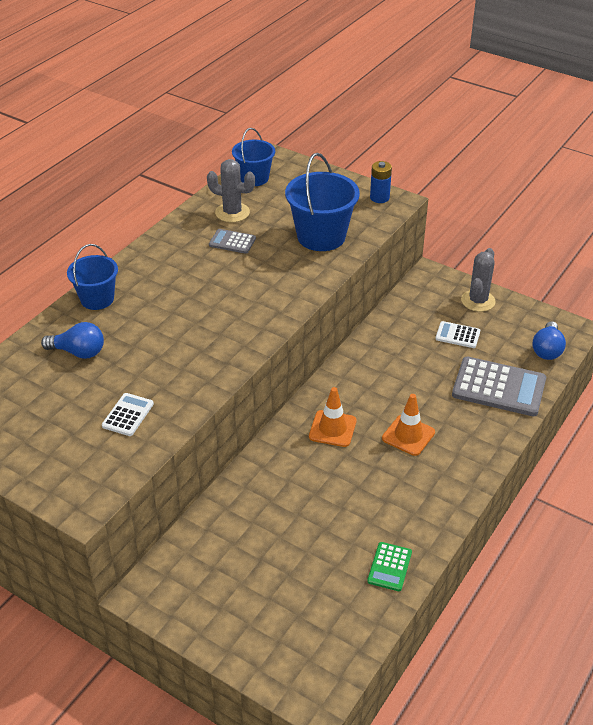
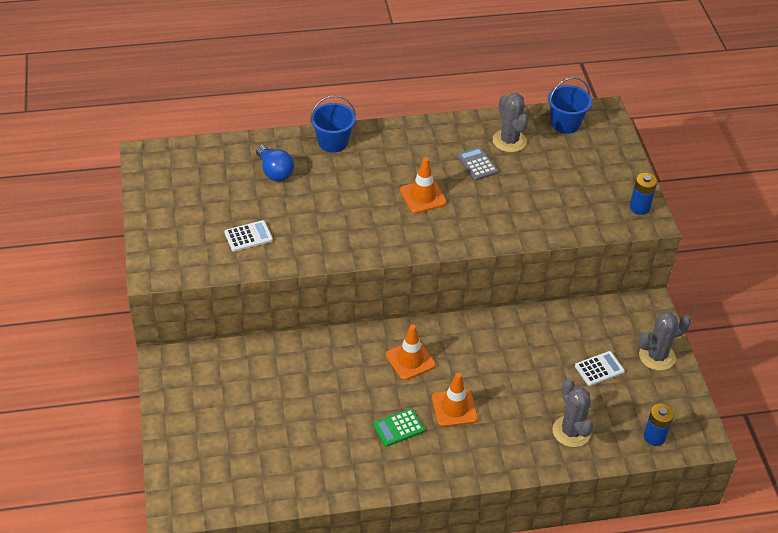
camera: 45 degrees right, 5 degrees up
(225, 289) = (423, 196): none -> orange traffic cone
(321, 236) = (547, 206): blue bucket -> none
(389, 567) = (319, 477): green calculator -> green calculator (398, 428)
(457, 335) = (599, 369): white calculator -> white calculator turned 90 degrees clockwise
(499, 387) = (571, 431): grey calculator -> grey cactus
(547, 350) = (654, 437): blue light bulb -> blue battery

